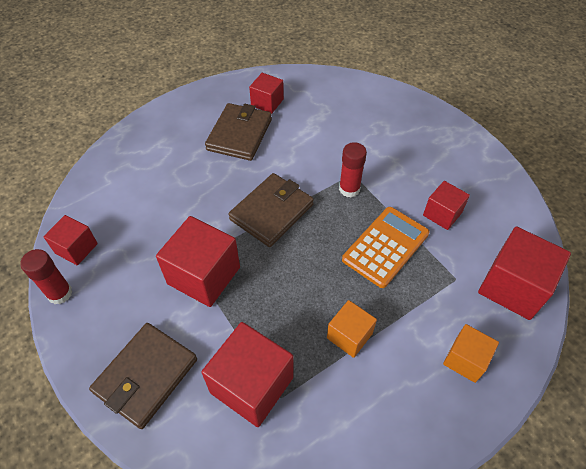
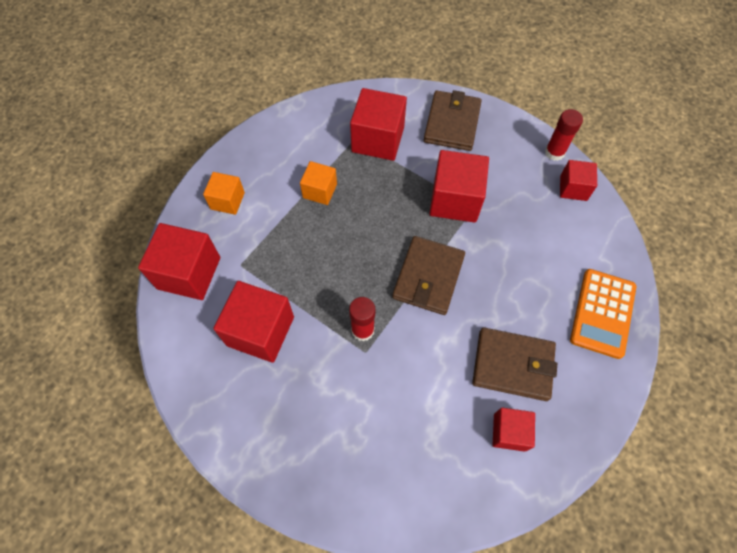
camera: 160 degrees right, 10 degrees up
(239, 134) = (512, 365): brown wallet -> brown wallet turned 75 degrees counterclockwise
(385, 247) = (309, 276): orange calculator -> orange calculator (602, 313)
(442, 214) = (260, 331): red cube -> red cube, size x1.71

